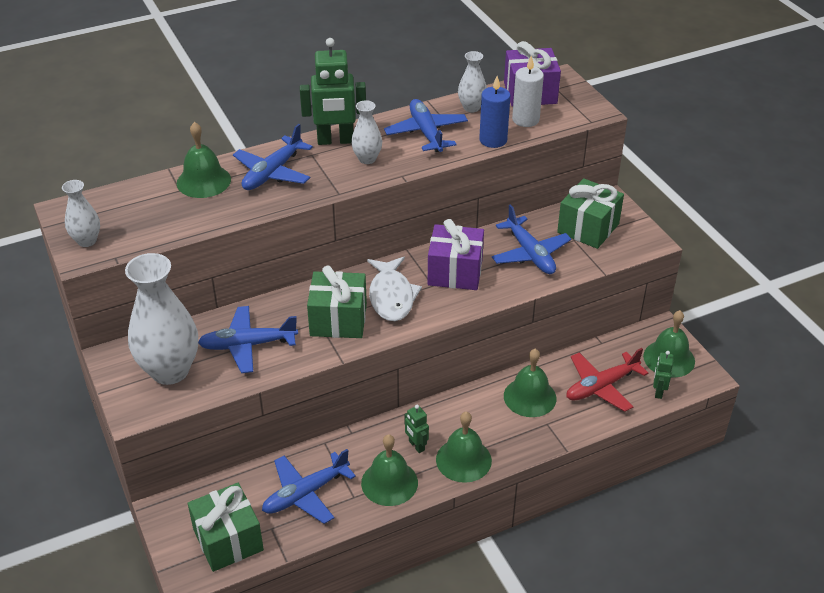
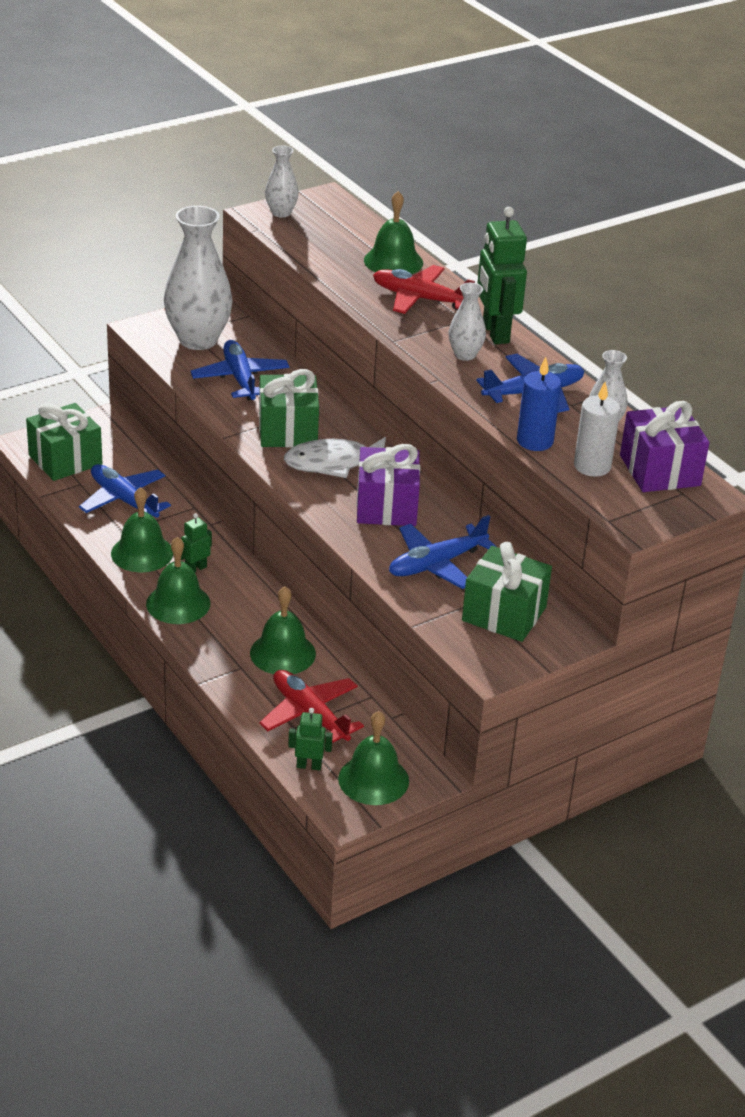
camera: 80 degrees right, 5 degrees down
(272, 173) = (419, 299): blue plane -> red plane

